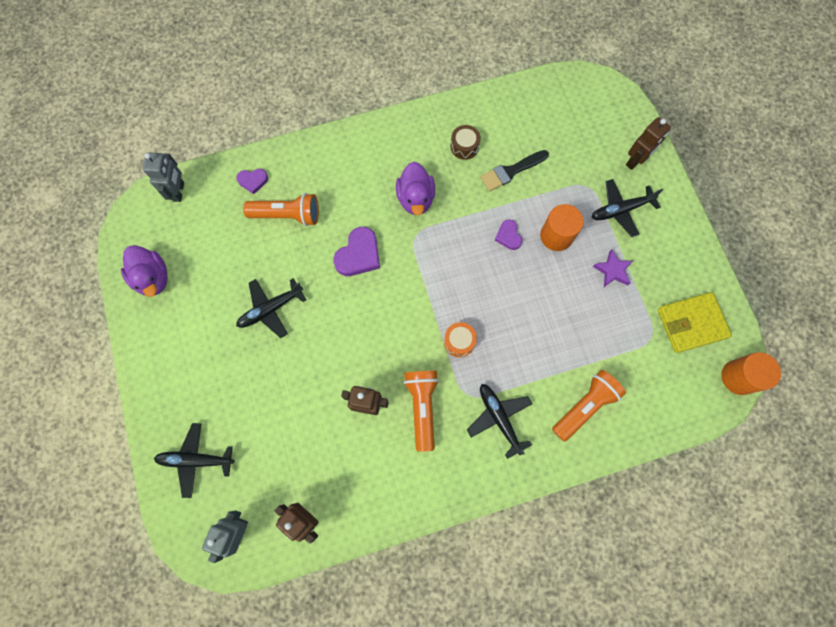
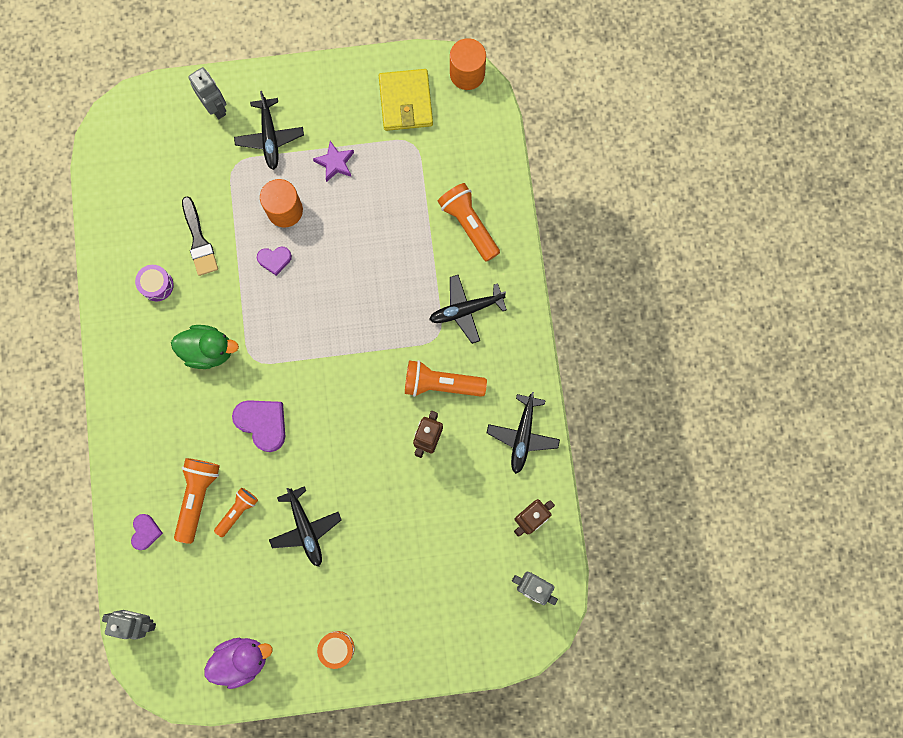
camera: 80 degrees left, 5 degrees up
(196, 460) = (453, 624): black plane -> black plane (523, 435)
(279, 249) = (237, 511): none -> orange flashlight
(415, 198) = (209, 350): purple duck -> green duck
(459, 341) = (380, 334): orange drum -> orange drum (337, 648)
(464, 146) = (157, 285): brown drum -> purple drum
(635, 161) = (216, 107): brown robot -> grey robot

